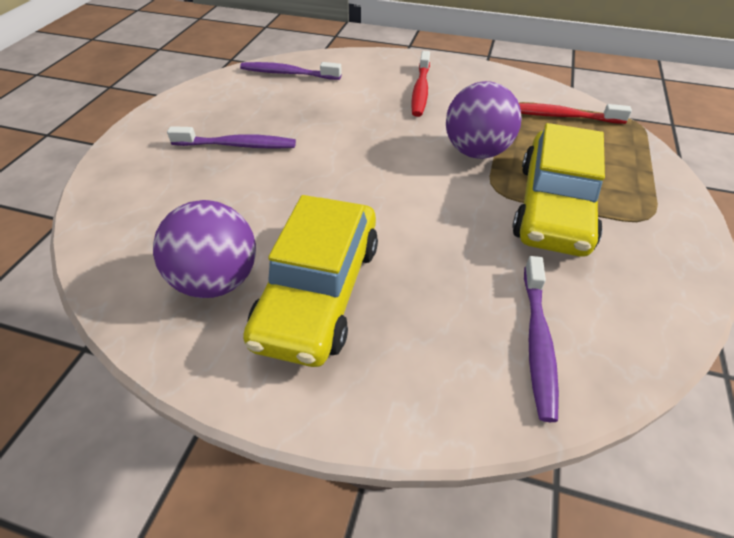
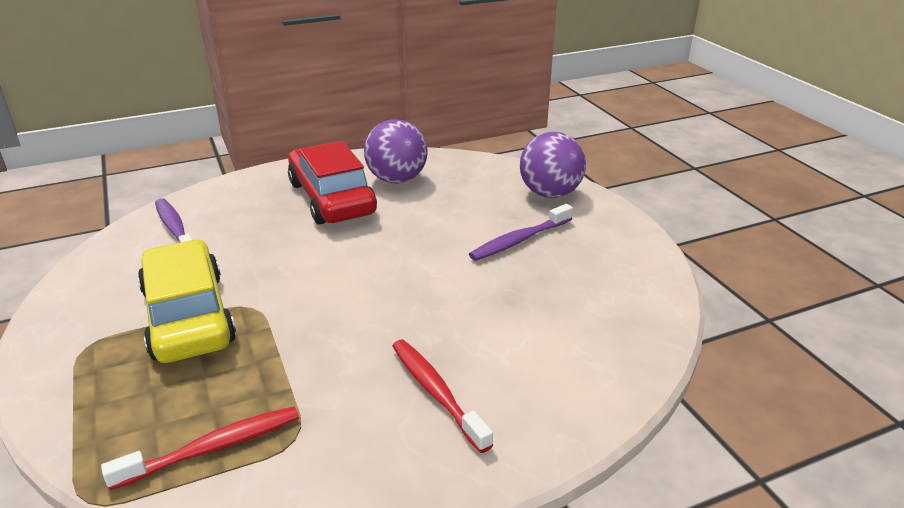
camera: 140 degrees right, 15 degrees down
(288, 73) = (618, 331): purple toothbrush -> none
(318, 291) = (332, 198): yellow car -> red car
(476, 152) = (296, 337): purple ball -> purple ball (550, 193)

